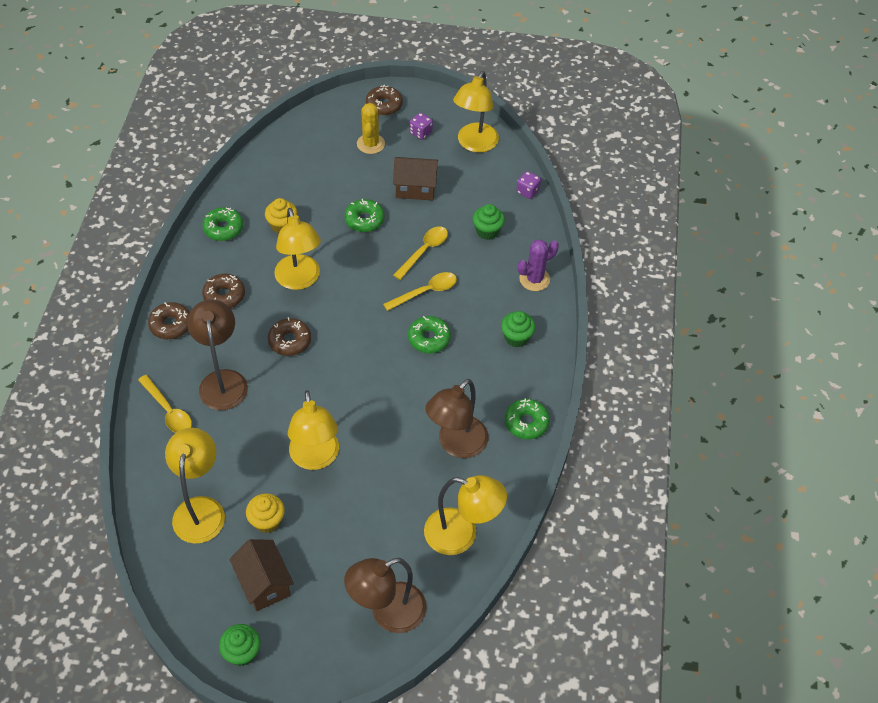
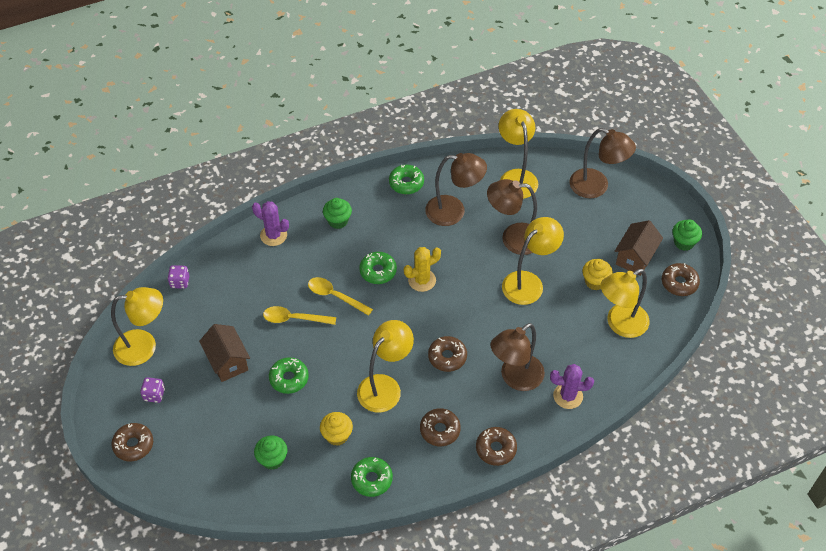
camera: 120 degrees left, 0 degrees up
(168, 411) = (568, 396): yellow spoon -> purple cactus
(198, 605) = (679, 283): none -> brown donut
(370, 144) = (193, 426): yellow cactus -> yellow cactus (422, 280)
(380, 478) = (512, 238): none -> brown lamp
(487, 231) = (243, 288): green cupcake -> green cupcake (272, 459)

